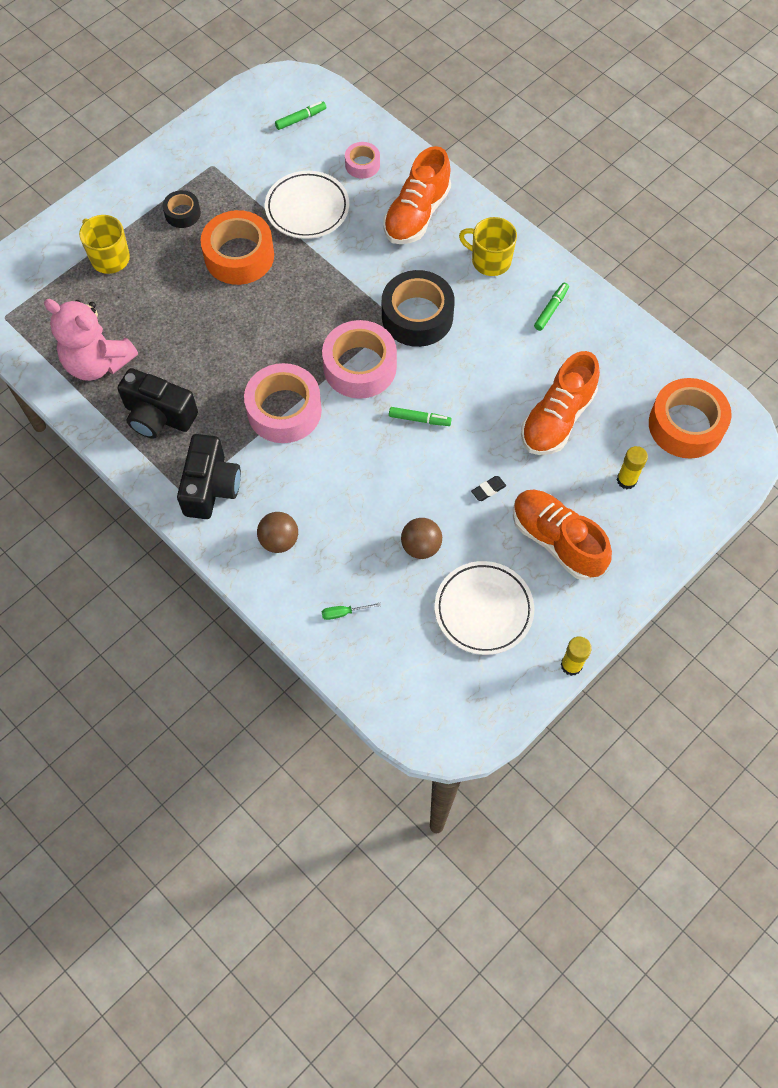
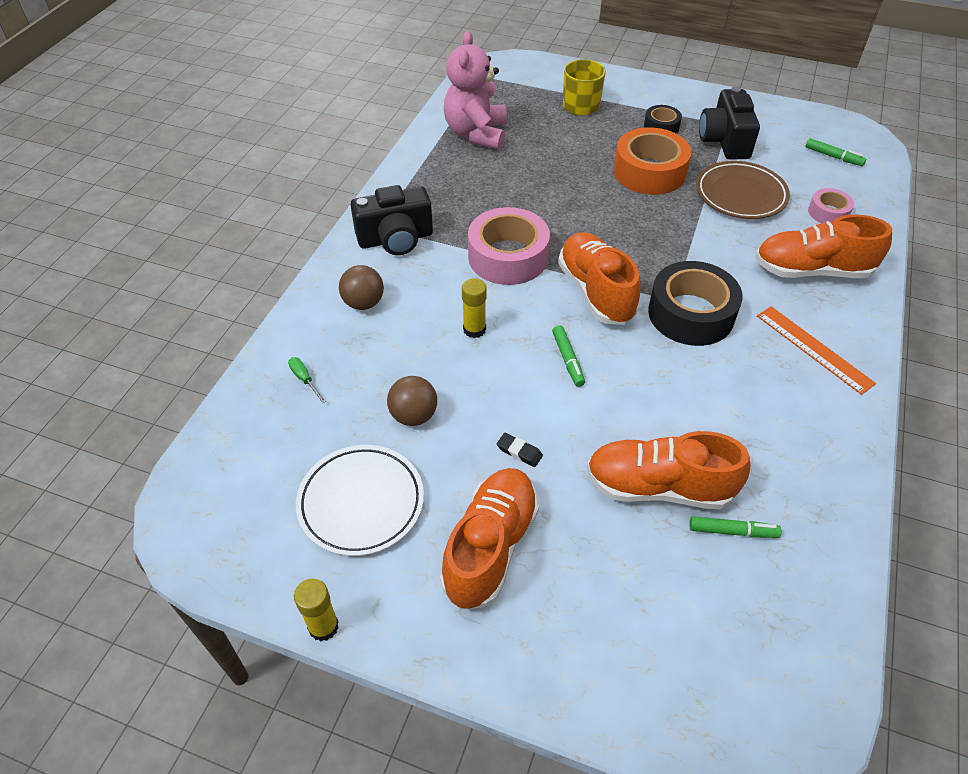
camera: 65 degrees right, 15 degrees down
(158, 416) = (448, 184): black camera -> black camera (724, 141)
(307, 208) = (740, 194): white plate -> brown plate
(360, 367) = (596, 292): pink tape -> orange shoe
(490, 260) = (814, 349): yellow mug -> orange ruler
(551, 309) = (802, 427): green marker -> green marker (732, 531)
(626, 480) = (623, 598): yellow glue stick -> yellow glue stick (474, 329)
(686, 425) = (757, 645): orange tape -> none

